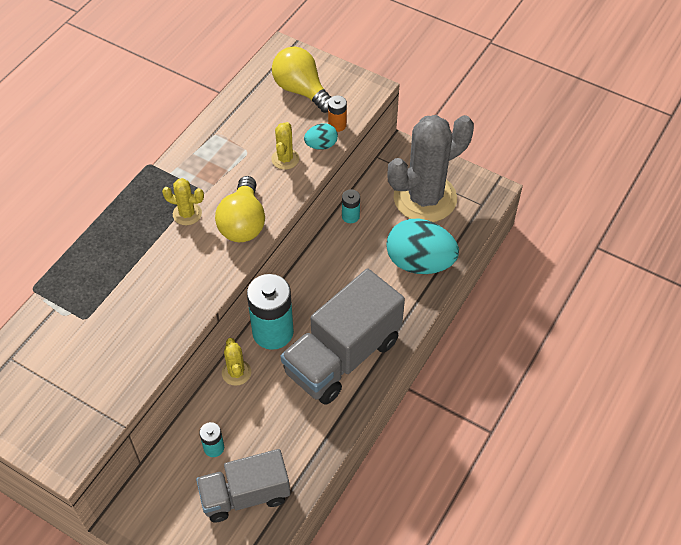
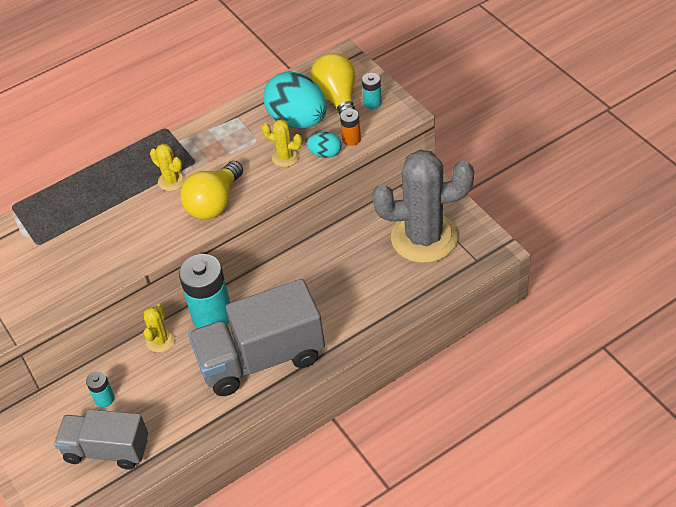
camera: 30 degrees right, 5 degrees down
(285, 159) = (285, 157): yellow cactus -> yellow cactus turned 75 degrees clockwise
(350, 216) = (343, 233): turquoise battery -> turquoise battery (372, 103)
(419, 263) = (383, 297): turquoise egg -> turquoise egg (298, 120)

